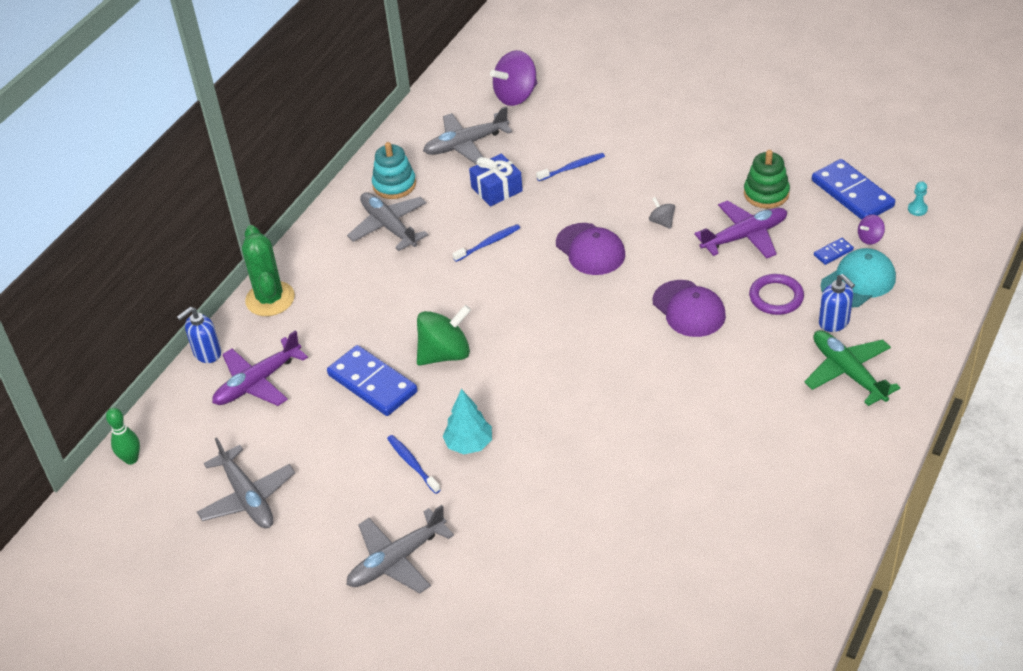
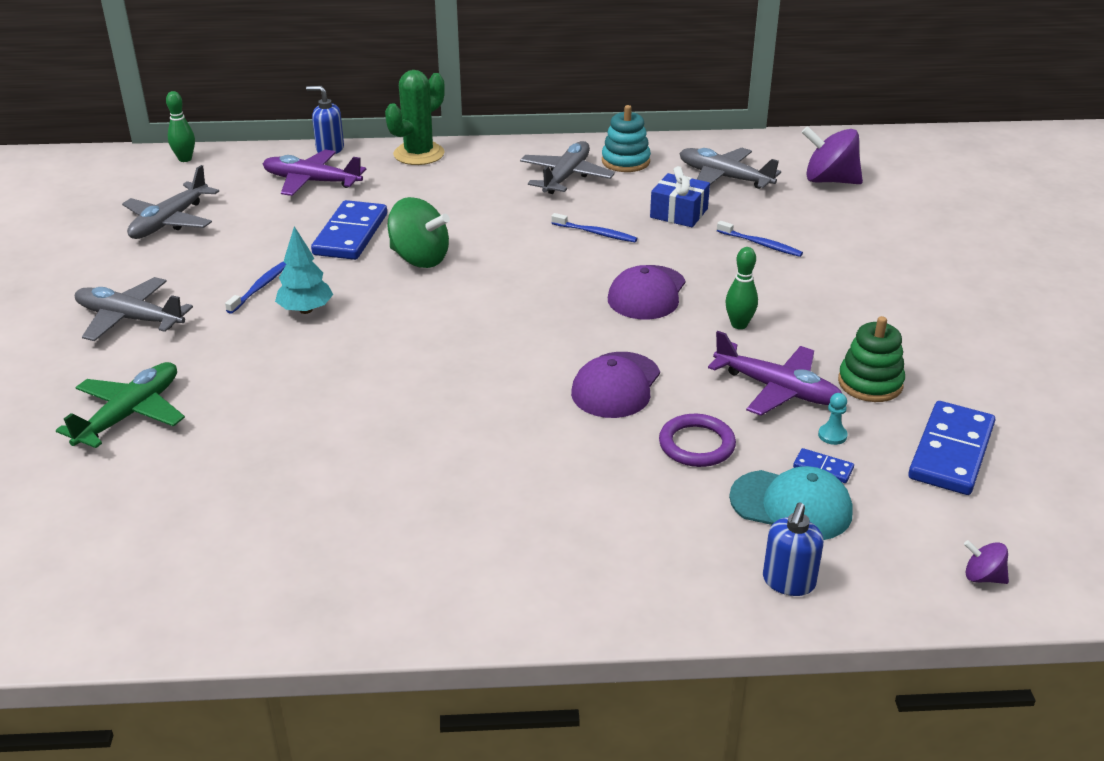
camera: 55 degrees right, 10 degrees down
(662, 222) = (739, 325): grey spinning top -> green bowling pin
(834, 322) = (696, 506): blue soap dispenser -> blue soap dispenser (788, 582)
(848, 373) = (615, 545): green plane -> green plane (129, 414)
(870, 238) = (883, 492): purple spinning top -> purple spinning top (982, 577)
(917, 209) = (989, 520): turquoise pawn -> turquoise pawn (832, 435)

